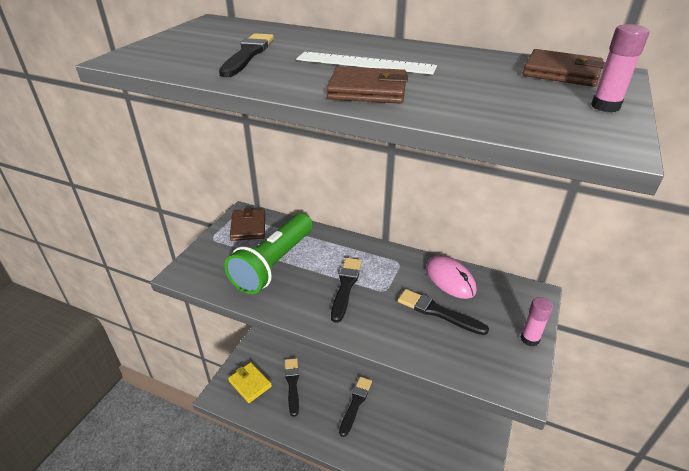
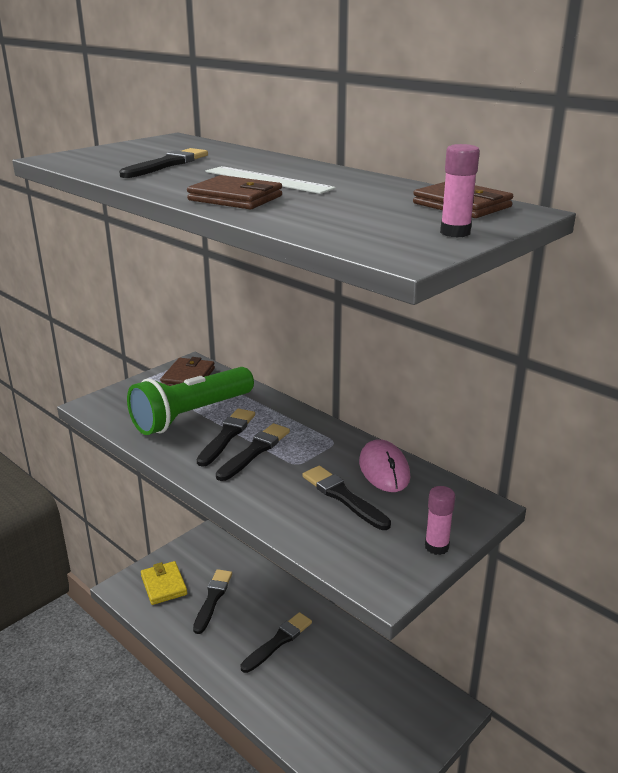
camera: 20 degrees right, 10 degrees down
(315, 277) = (227, 436): none -> black brush

